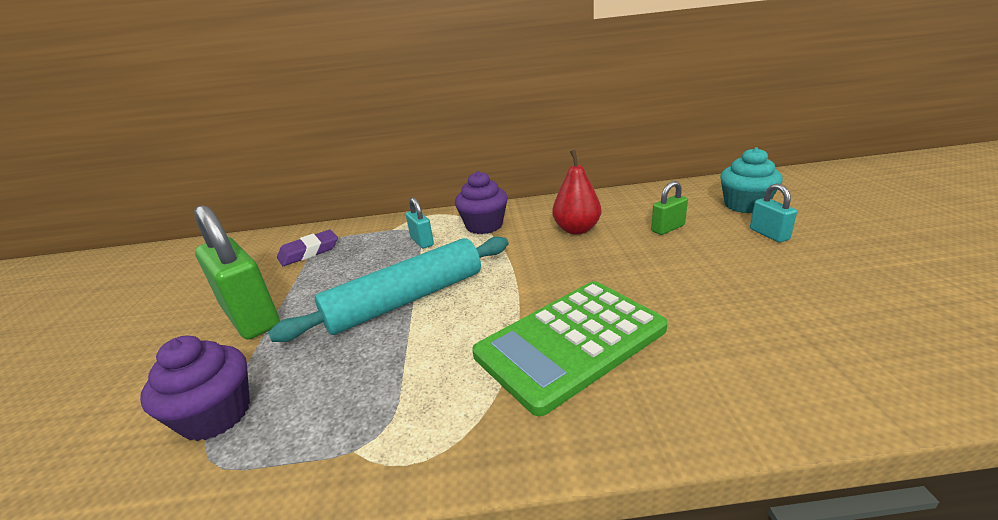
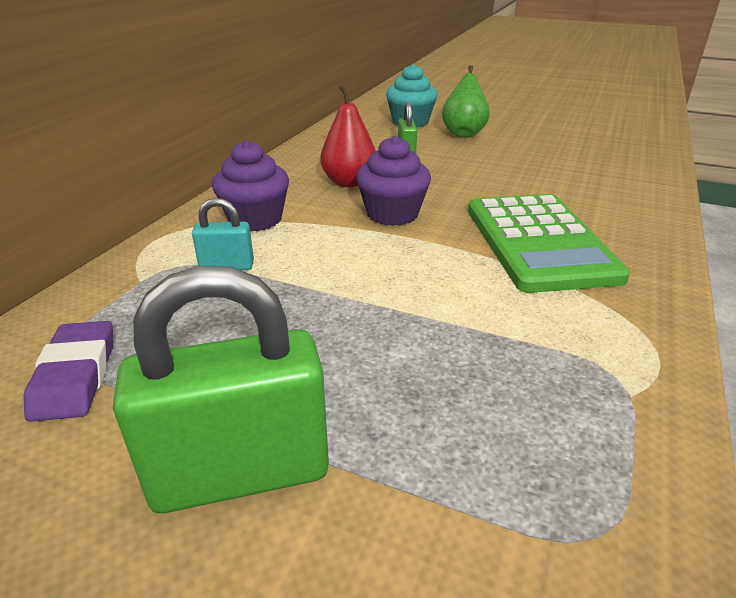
camera: 65 degrees left, 5 degrees up
(216, 415) = (507, 526): purple cupcake -> purple cupcake (392, 214)
(406, 299) = (369, 308): turquoise rolling pin -> none
(769, 234) = (463, 133): turquoise padlock -> green pear

